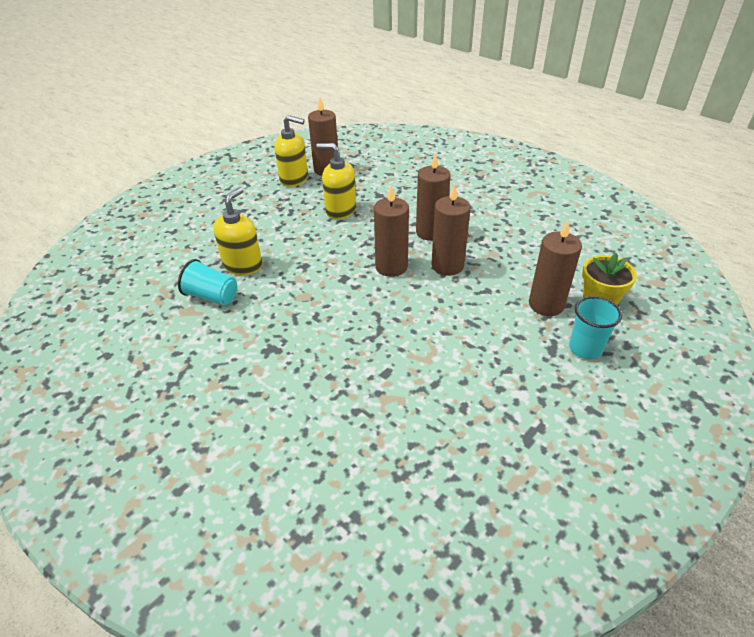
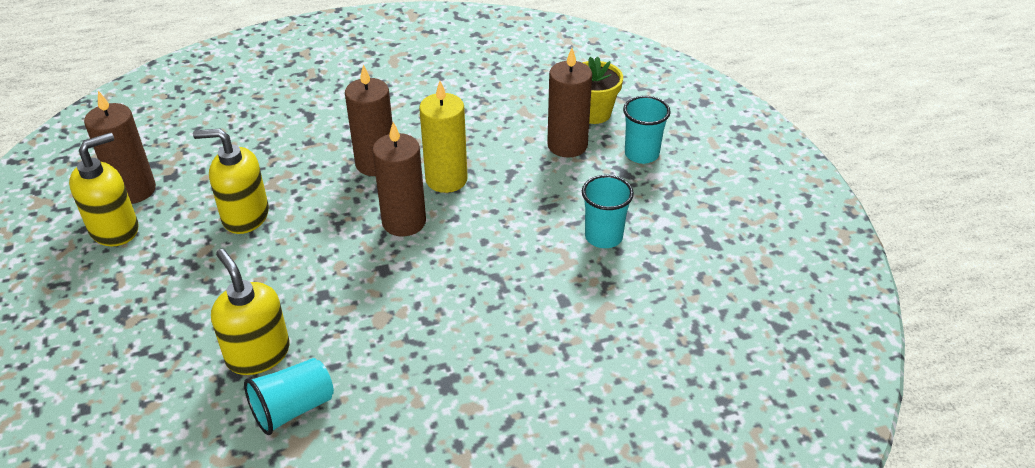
camera: 60 degrees left, 0 degrees up
(340, 210) = (245, 216): yellow soap dispenser -> yellow soap dispenser turned 45 degrees clockwise
(447, 266) = (446, 179): brown candle -> yellow candle
(469, 366) = (603, 237): none -> turquoise cup

